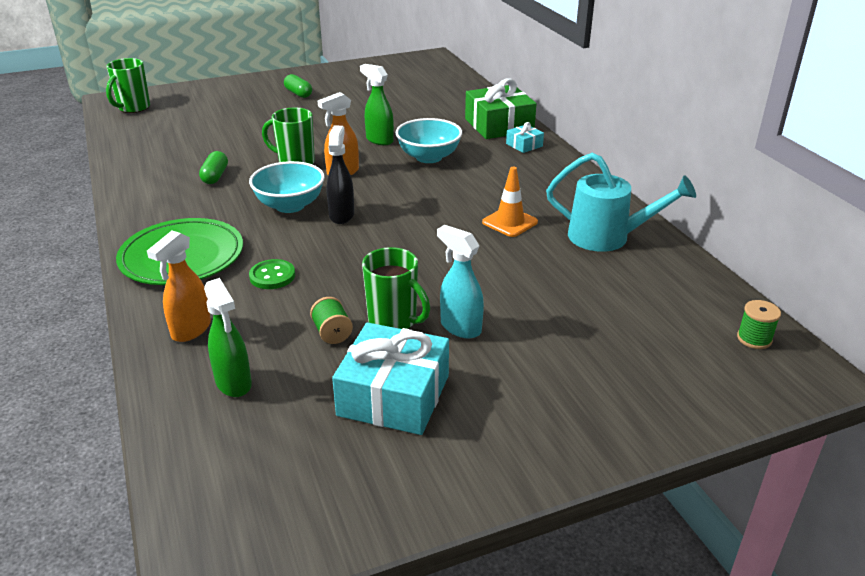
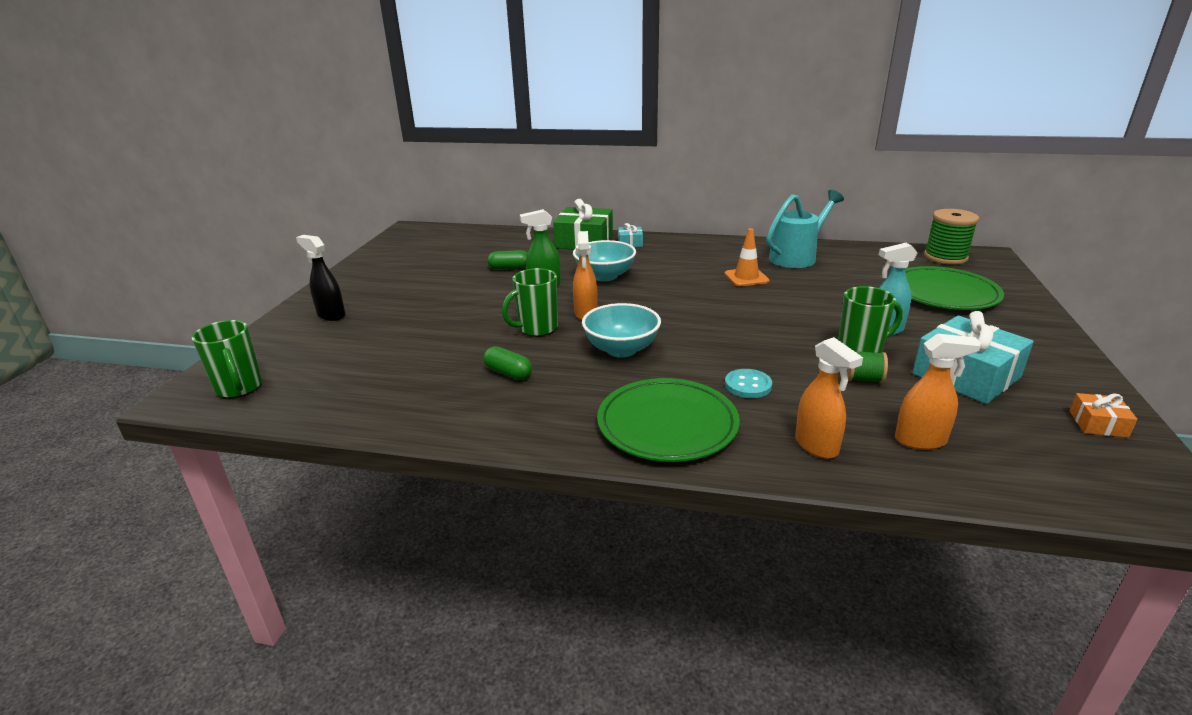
camera: 55 degrees left, 5 degrees down
(234, 383) = (921, 441): green spray bottle -> orange spray bottle
(272, 276) = (748, 385): green button -> turquoise button
(298, 93) = (381, 294): green capsule -> green capsule (509, 268)
(341, 215) = (667, 331): black spray bottle -> black spray bottle (331, 315)
(348, 501) = (1098, 424): none -> orange gift
(616, 353) = (943, 293): none -> green plate
(754, 339) = (945, 257): green spool -> green spool, size x1.85

